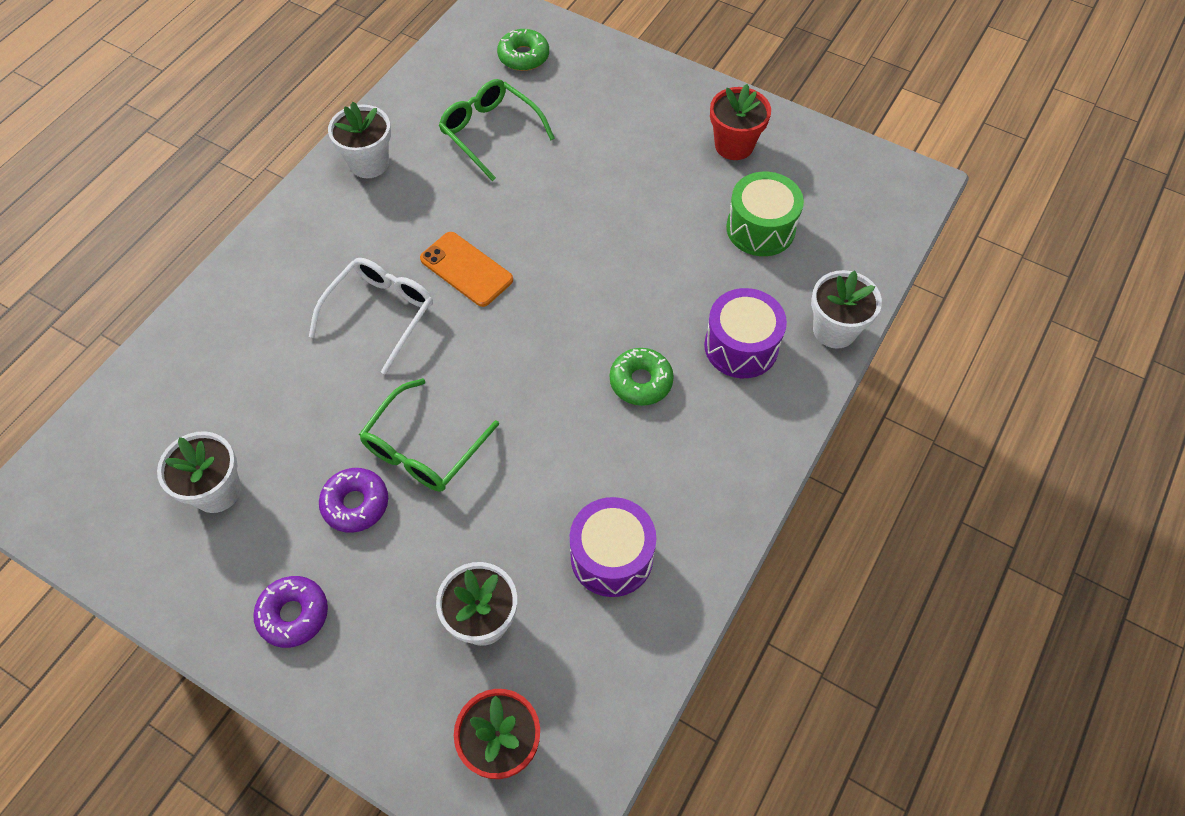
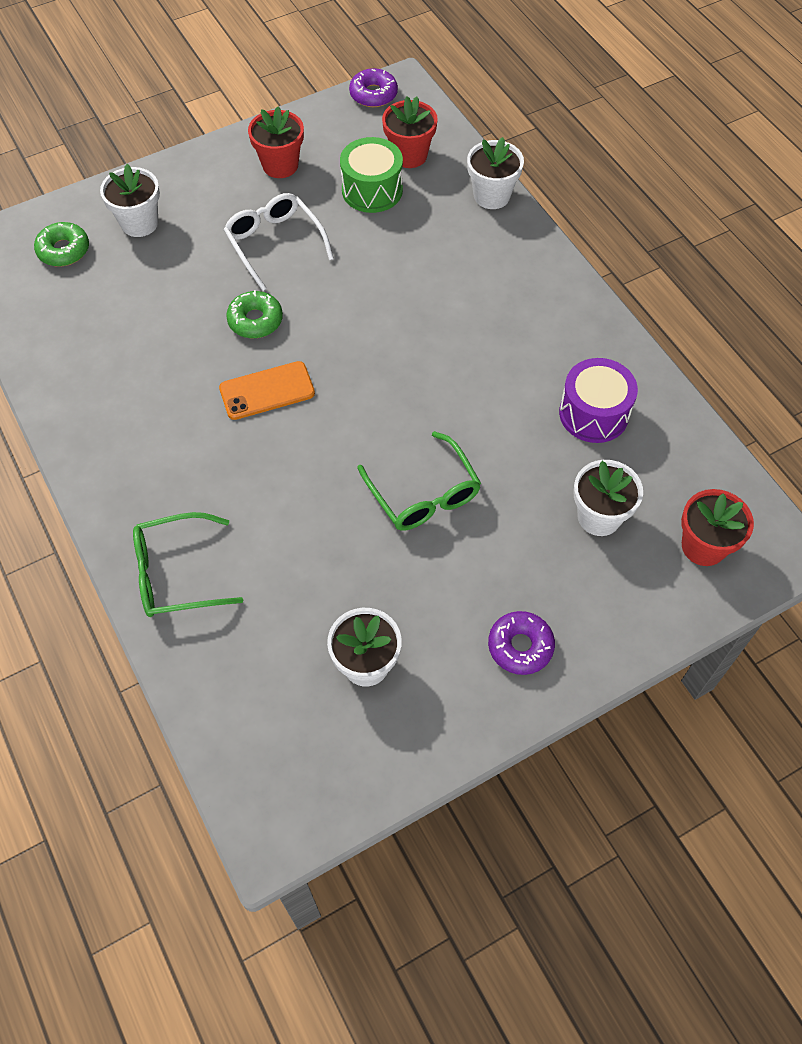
camera: 60 degrees left, 0 degrees up
(355, 504) = (445, 563): purple donut -> purple donut (373, 94)
(369, 163) = (90, 413): white flower pot -> white flower pot (139, 223)
(380, 314) = (267, 471): white glasses -> white glasses (275, 244)
(491, 133) = (132, 311): green glasses -> green glasses (177, 573)
(641, 381) = (457, 327): green donut -> green donut (255, 320)
(741, 346) = (468, 254): purple drum -> none
(830, 235) = (409, 155): none -> red flower pot

